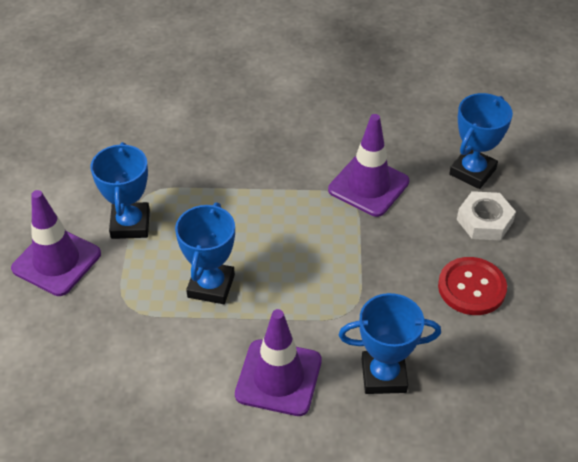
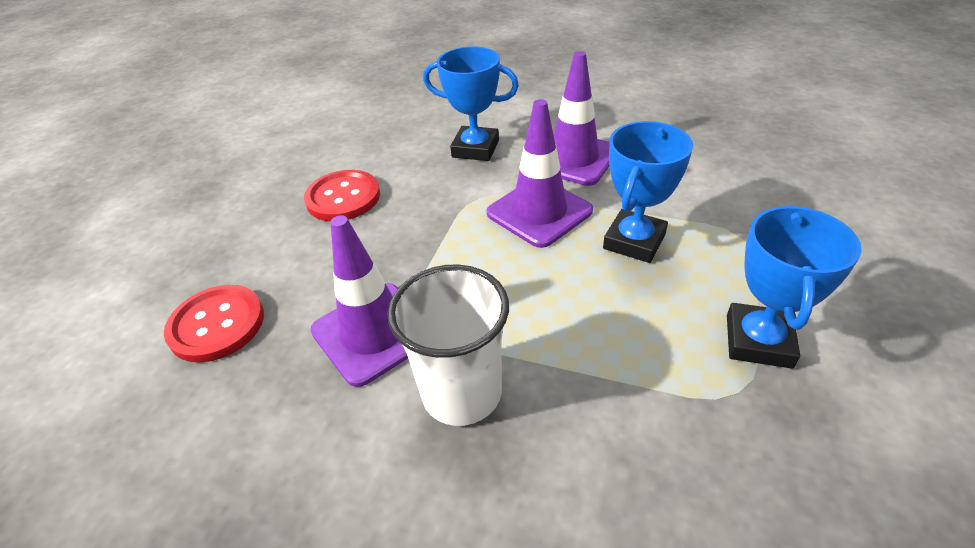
camera: 160 degrees left, 5 degrees down
(56, 261) = (864, 305): purple traffic cone -> purple traffic cone (539, 212)
(298, 165) = (462, 392): none -> white cup
(472, 172) = (217, 325): blue trophy -> red button
(484, 221) = (267, 258): white nut -> none

